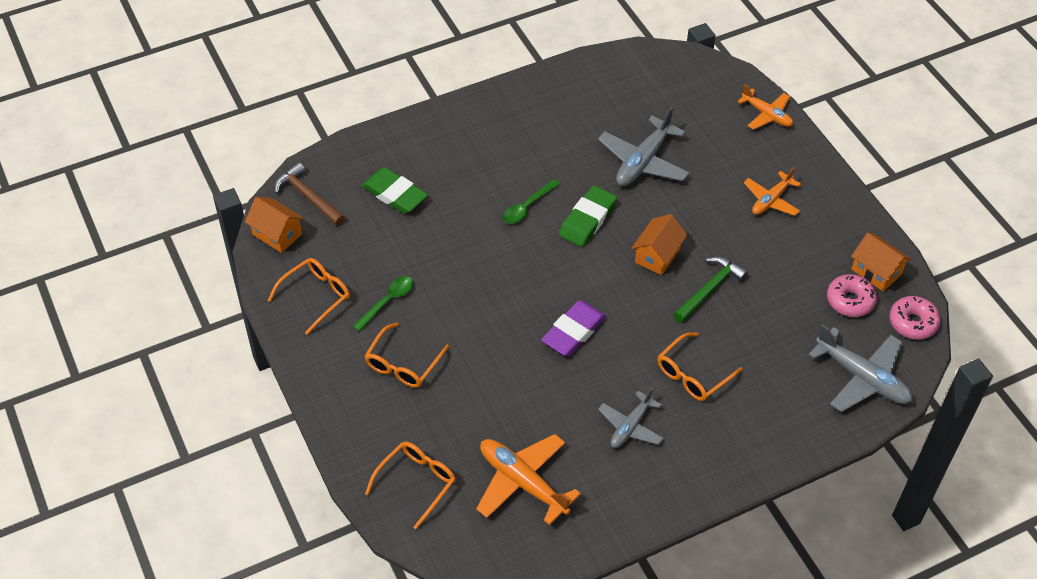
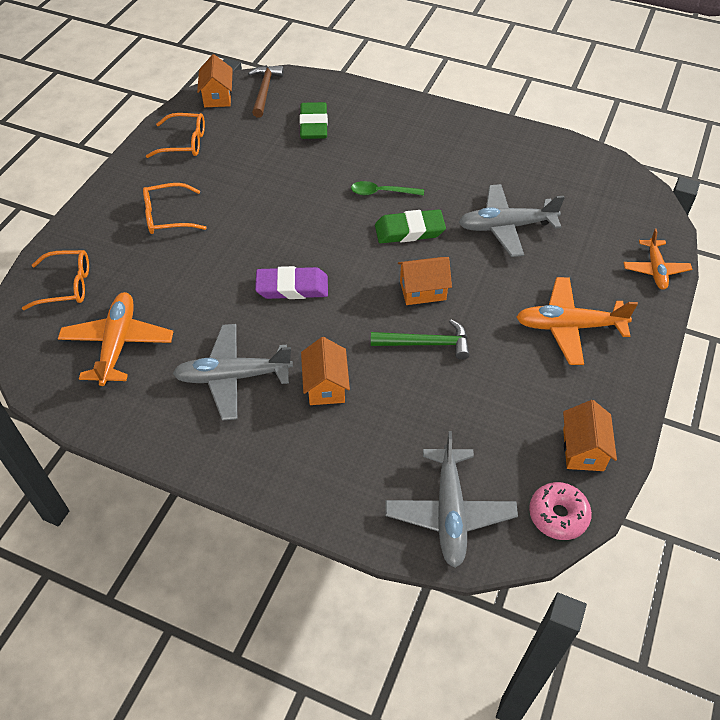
camera: 50 degrees right, 0 degrees up
(387, 302) = (215, 177): green spoon -> none
(630, 426) = (233, 377): grey plane -> grey plane, size x1.58
(692, 374) = (325, 385): orange glasses -> orange house
(771, 200) = (568, 326): orange plane -> orange plane, size x1.58
(850, 300) = (527, 449): pink donut -> none

